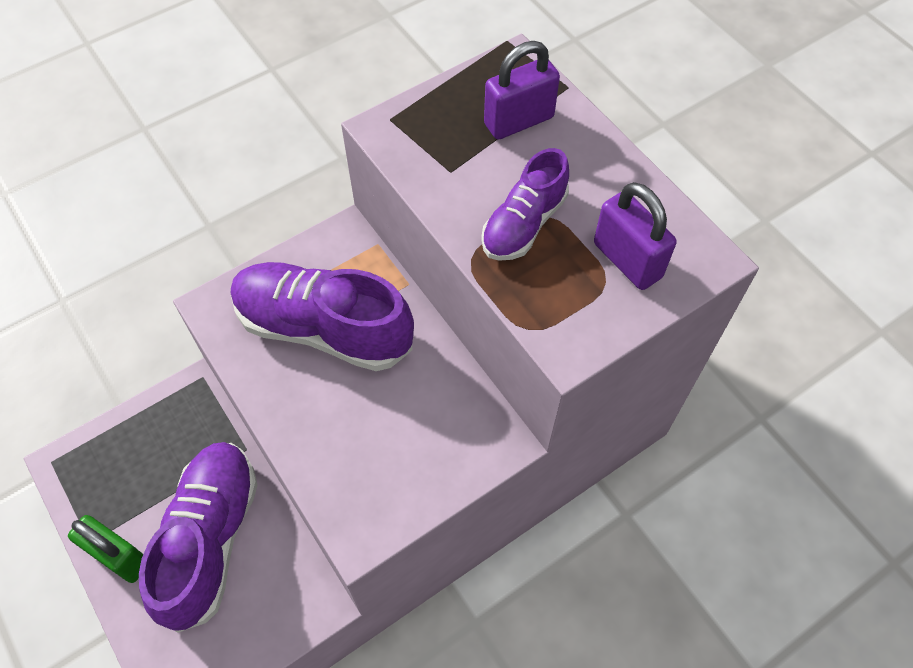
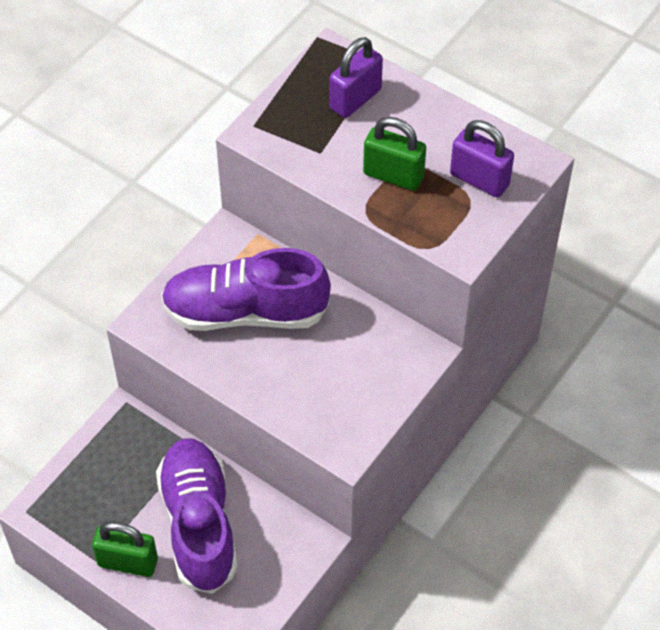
camera: 20 degrees left, 5 degrees down
(523, 224) = (393, 175): purple shoe -> green padlock

